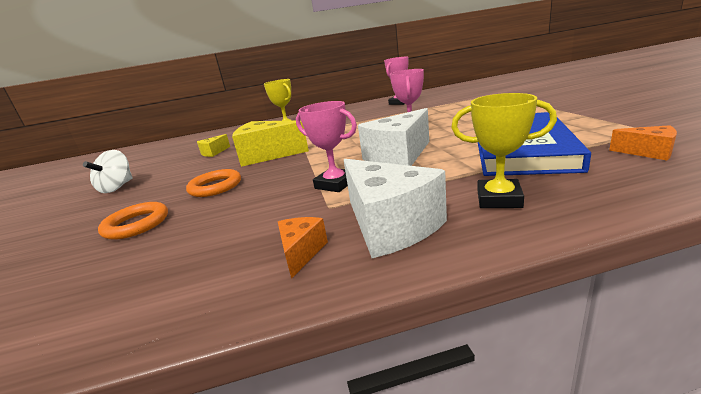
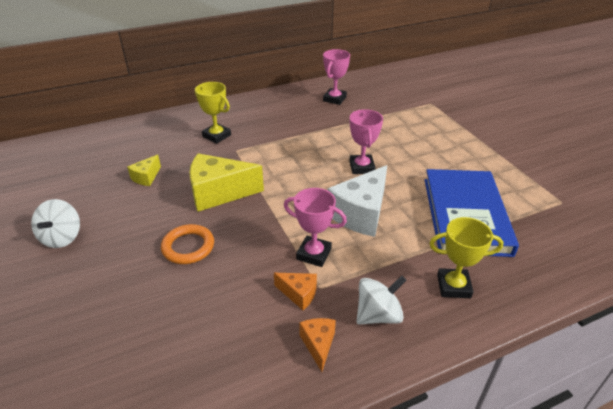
camera: 15 degrees left, 15 degrees up
(136, 224) = (136, 303): orange ring -> none
(390, 225) = (378, 315): white cheese -> white spinning top
(648, 152) = (556, 233): orange cheese -> orange cheese (299, 294)

